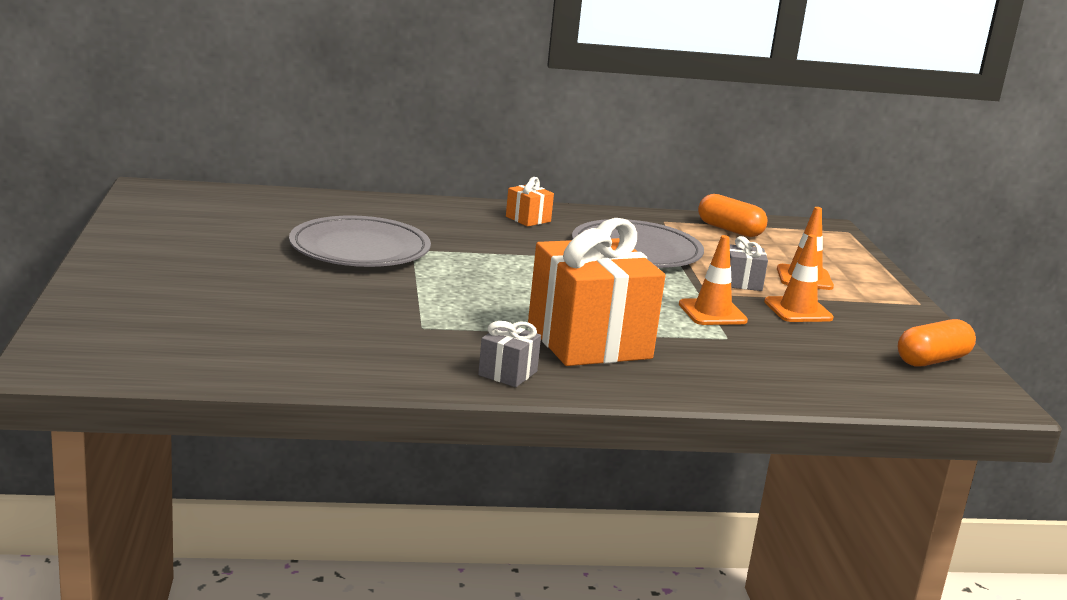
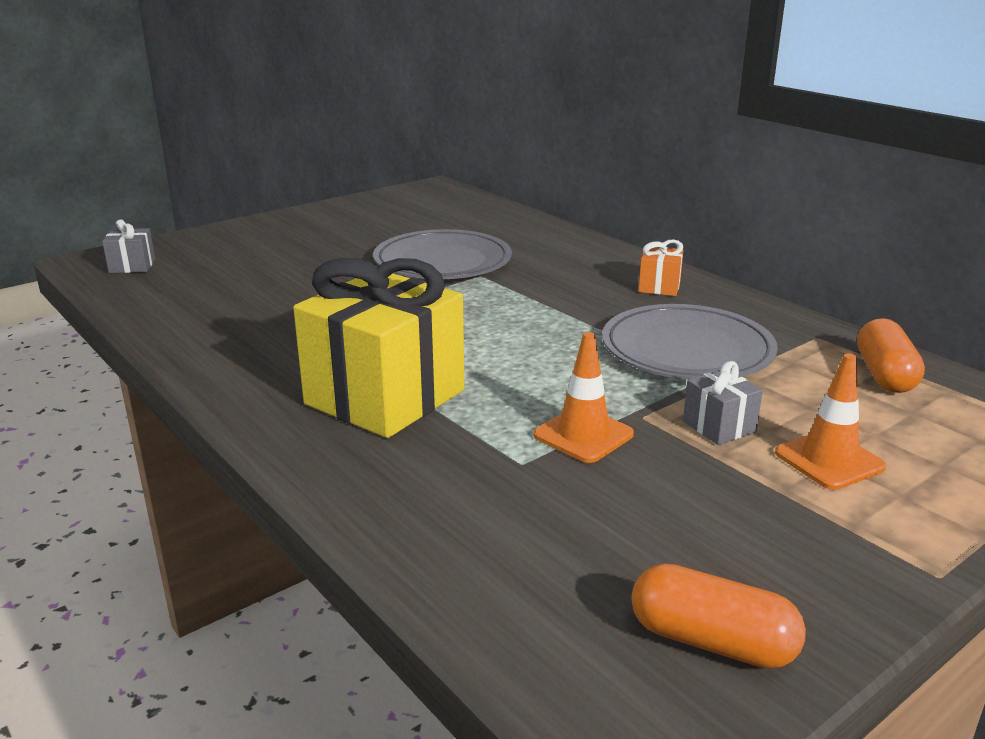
camera: 60 degrees right, 5 degrees up
(507, 373) = (252, 386): grey gift -> grey gift (132, 266)
(588, 341) = (385, 397): orange gift -> yellow gift
(798, 310) = (700, 484): orange traffic cone -> none

